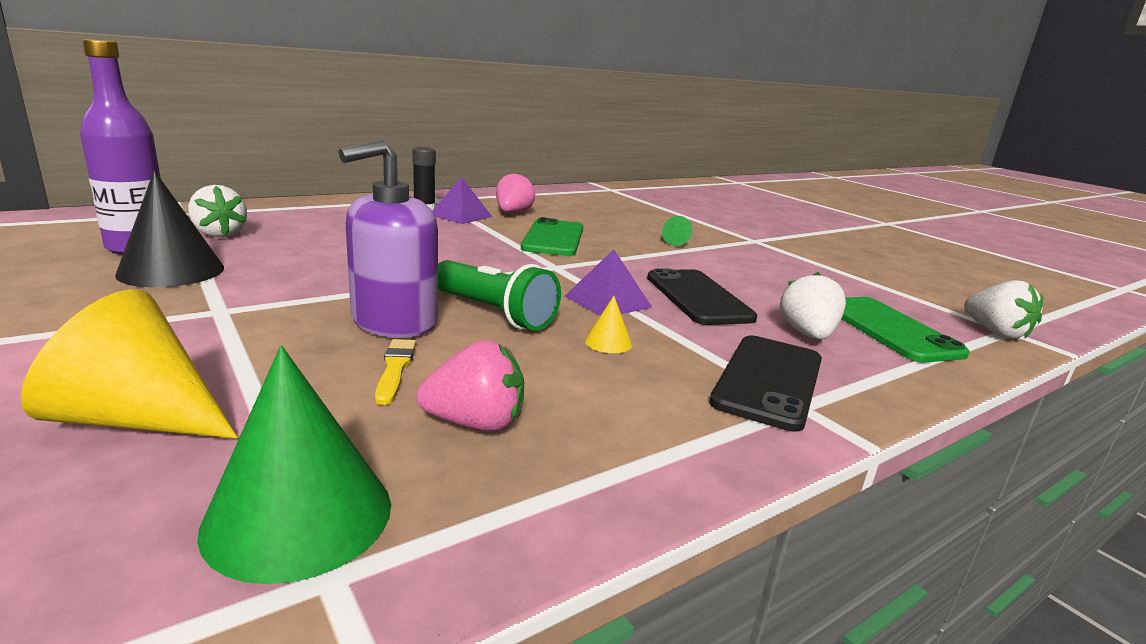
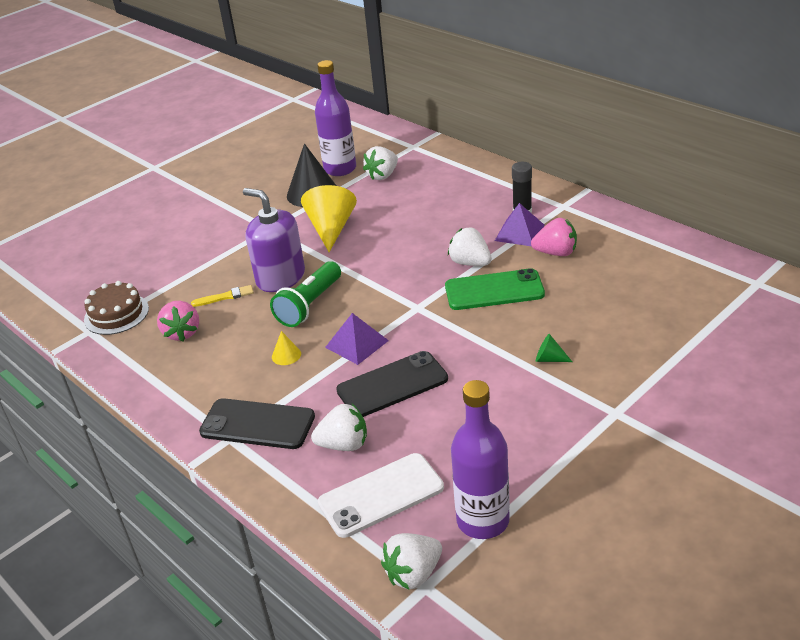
camera: 85 degrees right, 15 degrees up
(138, 419) = (166, 258): yellow cone -> yellow cone (331, 229)
(299, 515) = (116, 314): green cone -> brown cake
(492, 237) = (470, 263): none -> white strawberry
(888, 329) = (381, 495): green phone -> white phone
(905, 297) = (483, 521): none -> purple bottle

